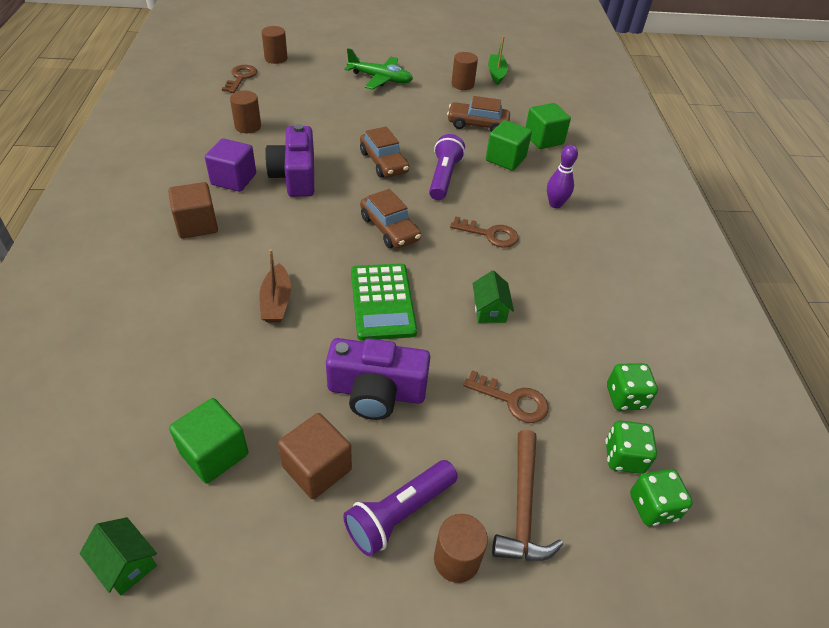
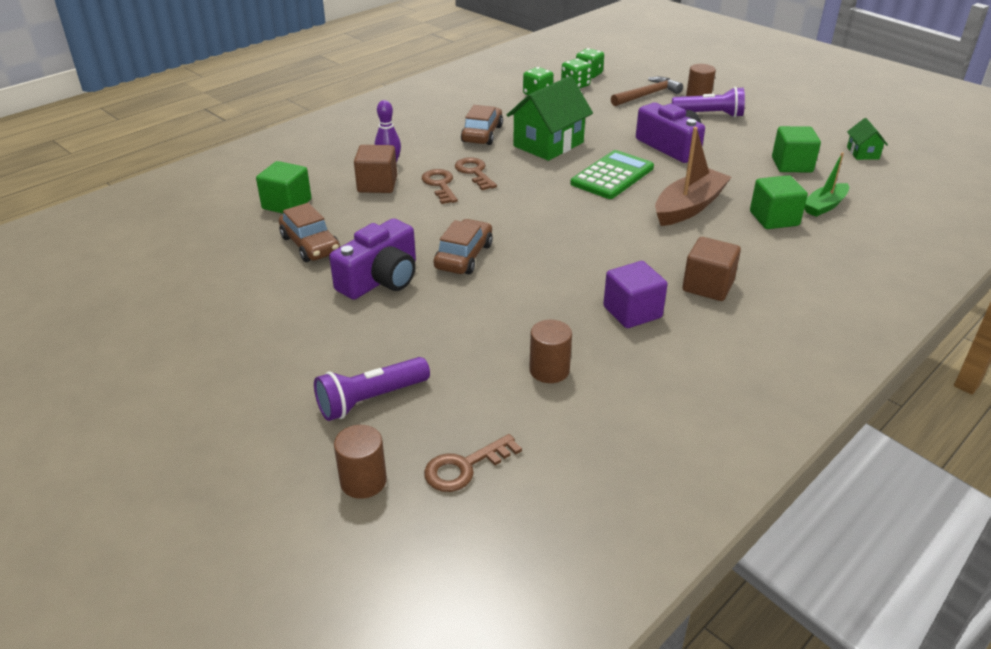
camera: 130 degrees left, 10 degrees down
(276, 301) = (689, 207): brown boat -> brown boat, size x1.60
(295, 176) = (566, 285): purple camera -> purple camera (380, 279)
(317, 468) = (737, 139): brown cube -> brown cube (377, 185)
(380, 79) = (293, 354): green plane -> none
(389, 228) = (543, 208): brown car -> brown car (482, 134)
(443, 177) = (434, 220): purple flashlight -> purple flashlight (371, 400)
(462, 84) = (225, 293): brown cylinder -> none
(489, 310) = (548, 144): green house -> green house, size x2.03
(496, 74) = (160, 286): green boat -> green boat (824, 206)
(505, 159) = (354, 207): green cube -> green cube (774, 219)
(512, 400) = (598, 116): brown key -> brown key (440, 185)

